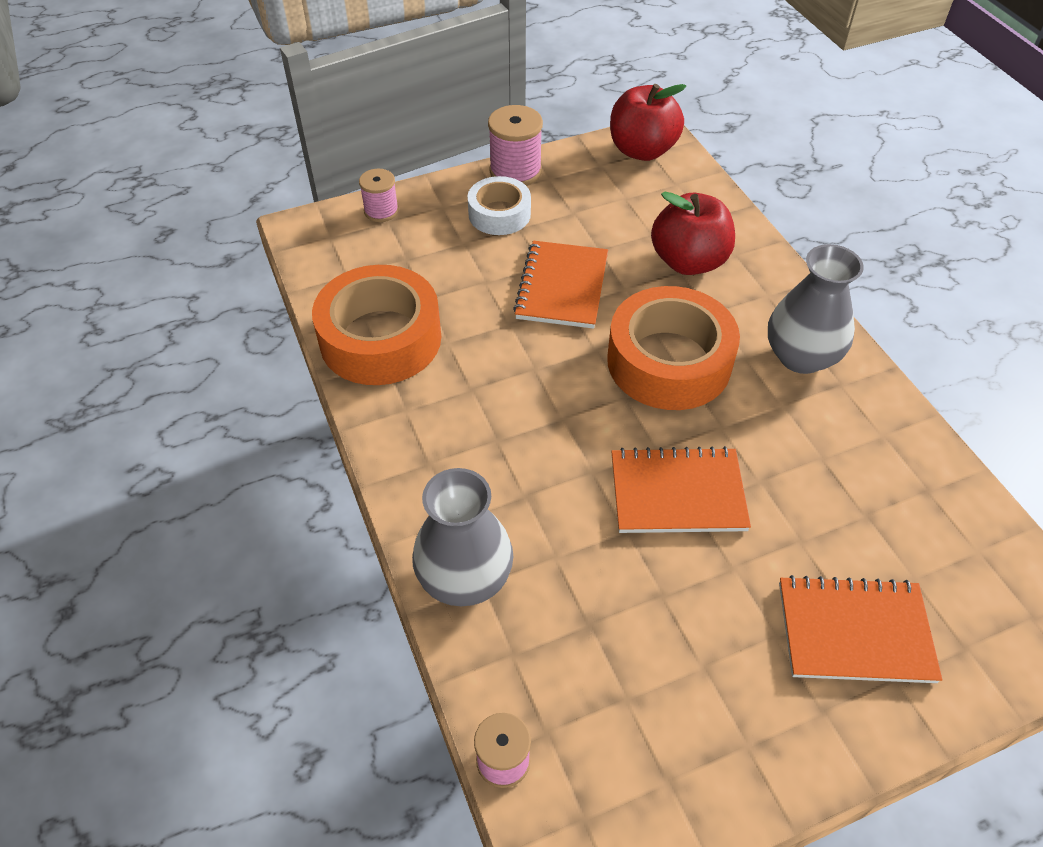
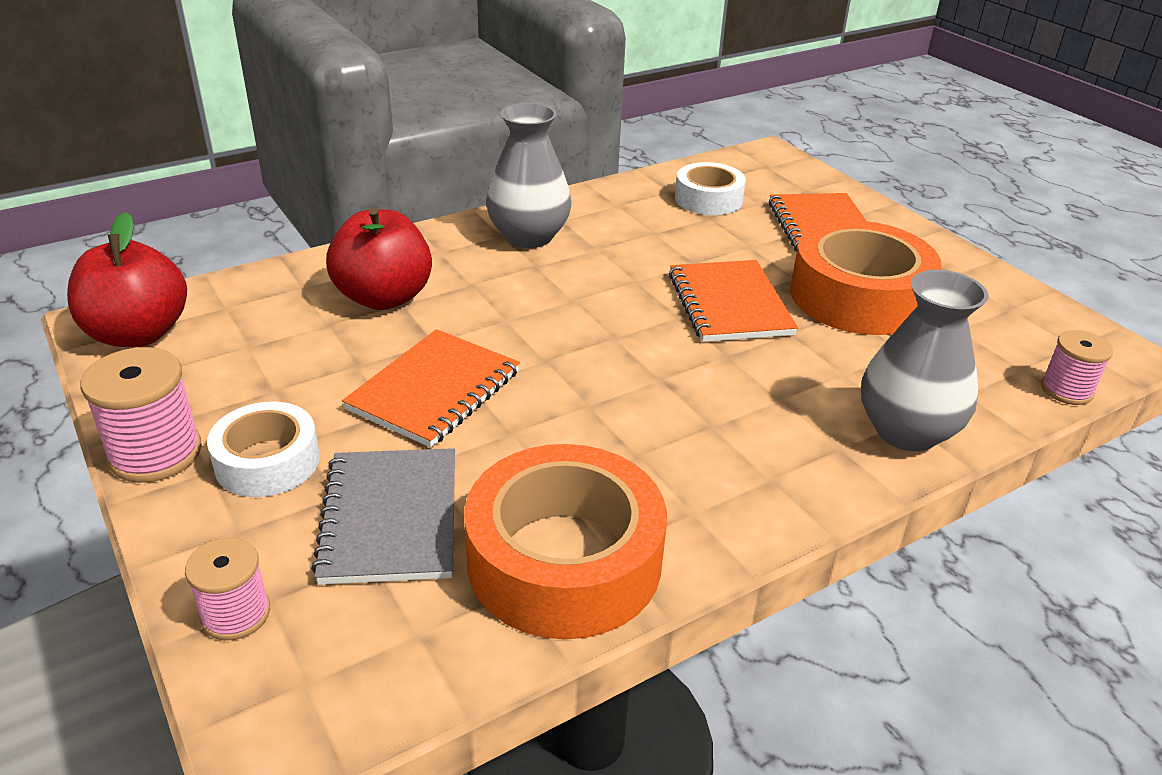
camera: 100 degrees left, 15 degrees down
(437, 265) = (390, 518): none -> grey notebook
(562, 287) = (435, 391): orange notebook -> orange notebook turned 60 degrees counterclockwise
(669, 361) = (553, 310): orange tape -> orange tape (858, 296)
(913, 525) = (708, 199): none -> white tape

